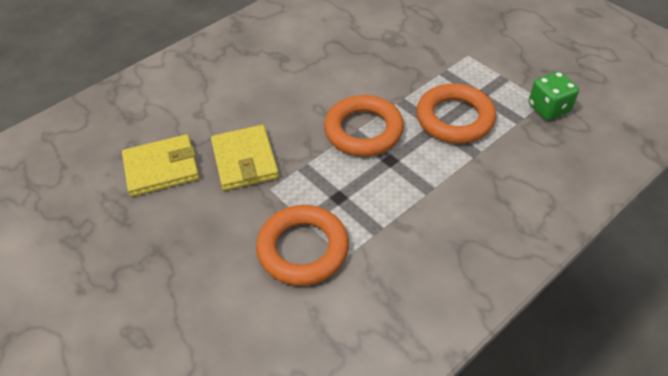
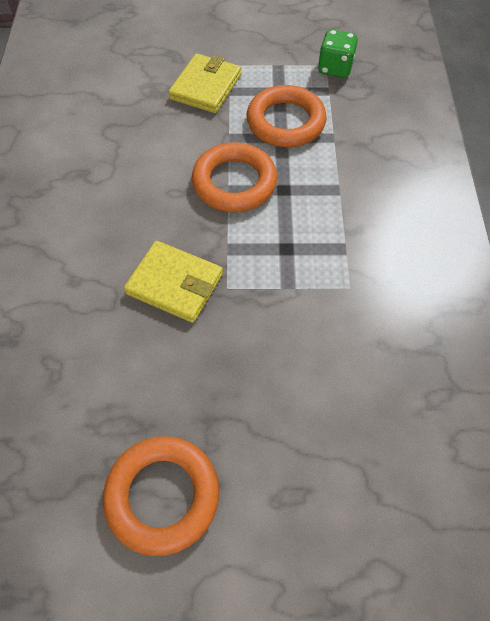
camera: 50 degrees left, 10 degrees up
(161, 168) = (110, 354): yellow wallet -> yellow wallet (206, 87)
(303, 249) = (315, 309): orange ring -> orange ring (162, 495)

